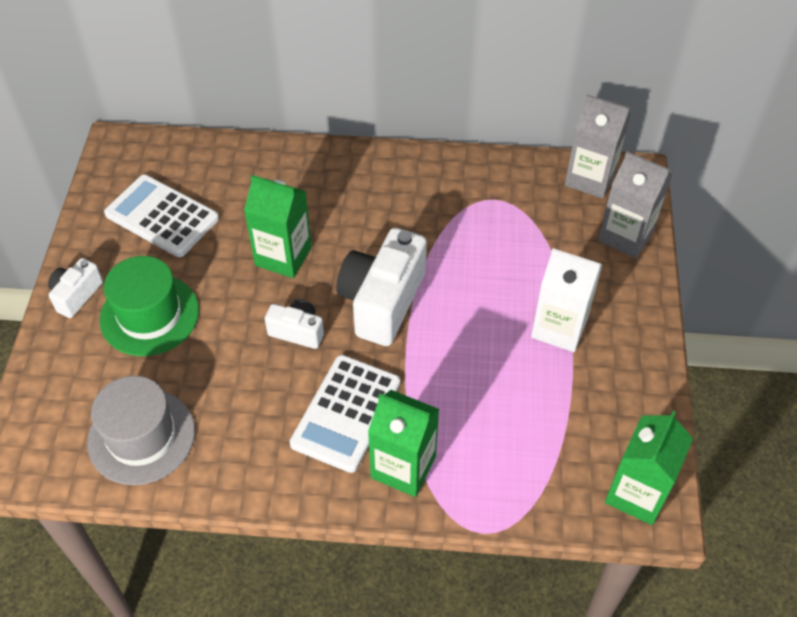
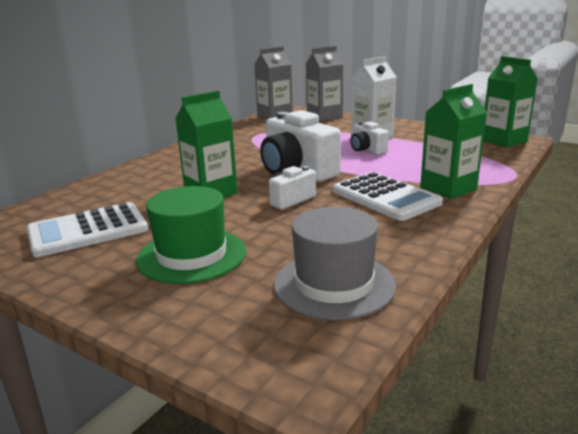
camera: 60 degrees left, 30 degrees down
(76, 295) = (108, 291): white camera -> white camera (367, 150)

